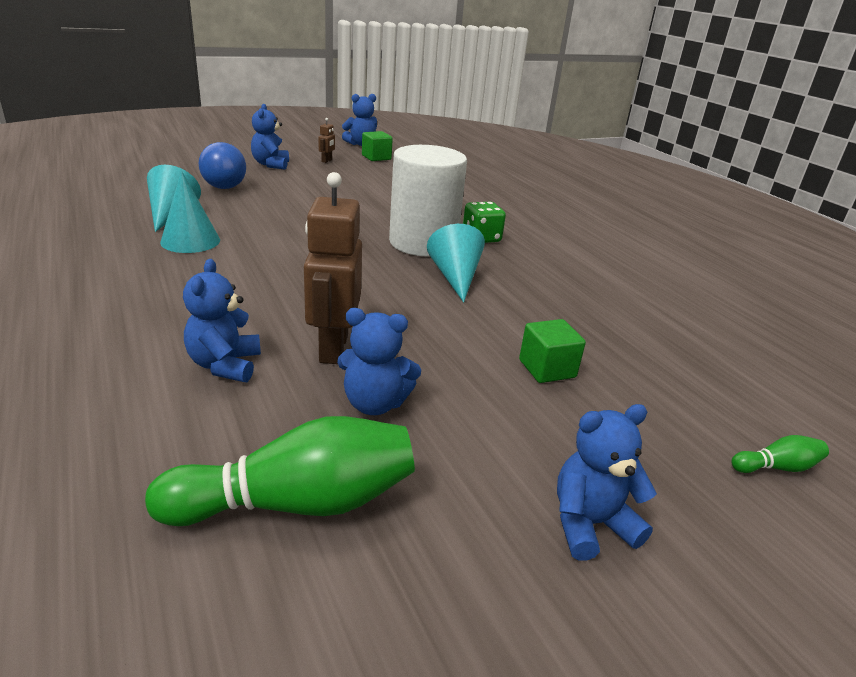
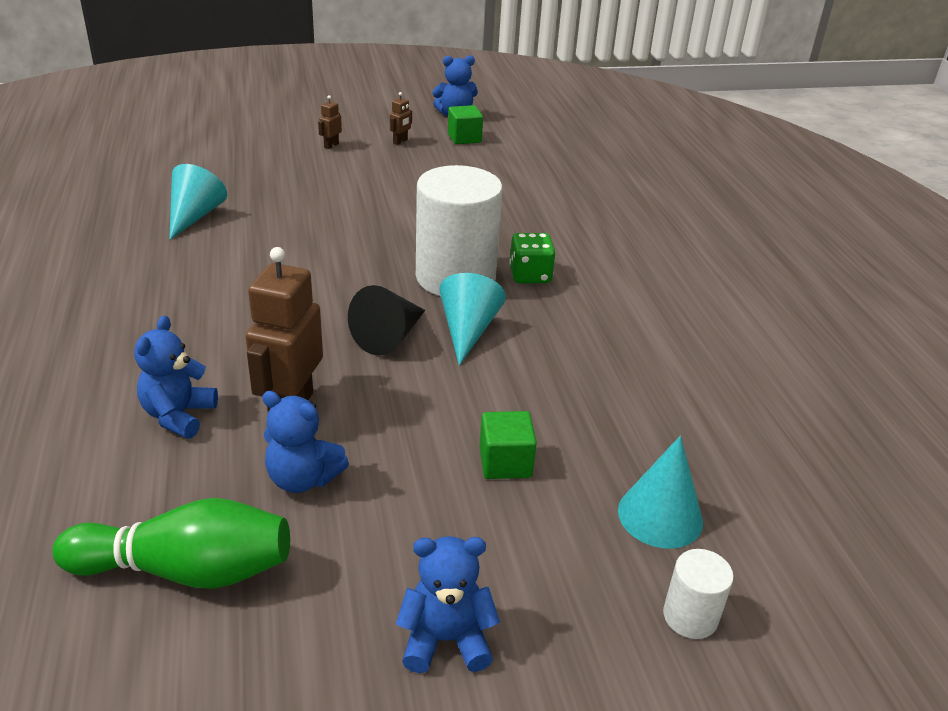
camera: 15 degrees right, 5 degrees up
(190, 241) = (201, 255): turquoise cone -> turquoise cone (660, 515)
(224, 187) = (265, 179): blue ball -> none
(271, 164) = (331, 145): blue teddy bear -> brown robot
(392, 287) = (389, 337): none -> black cone
(776, 467) = (690, 616): green bowling pin -> white cylinder

